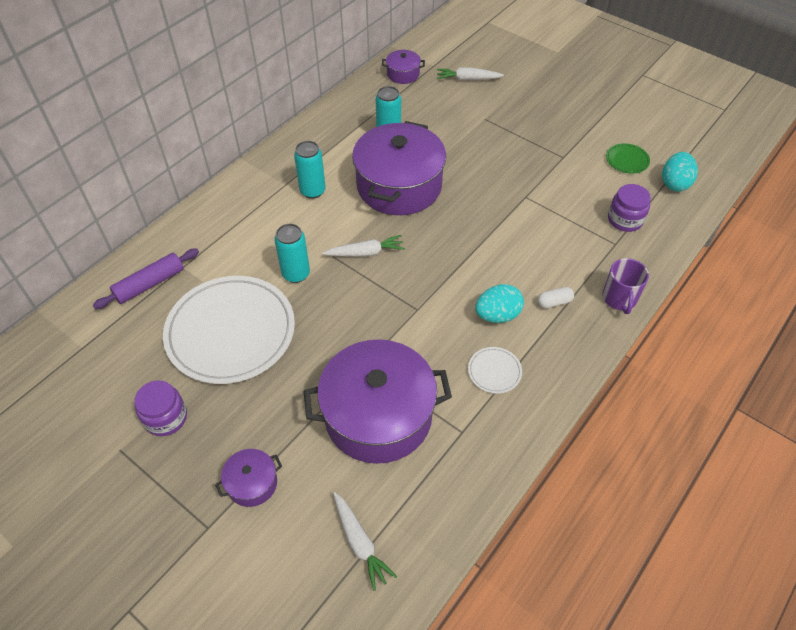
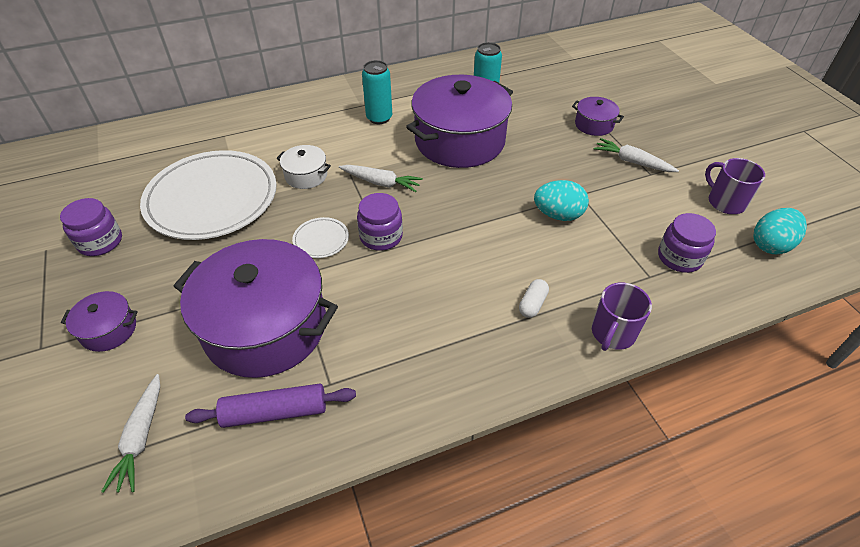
camera: 30 degrees right, 5 degrees down
(150, 284) = (189, 138): purple rolling pin -> purple rolling pin (275, 412)
(296, 274) = (306, 175): turquoise can -> white pot
(403, 74) = (539, 57): purple pot -> purple pot (594, 125)
(404, 300) = (381, 236): none -> purple jar
(467, 79) = (600, 78): white carrot -> white carrot (632, 162)
(494, 371) = (412, 341): white plate -> white plate (321, 239)
(497, 315) = (460, 289): turquoise egg -> turquoise egg (558, 215)
(554, 302) = (532, 304): white capsule -> white capsule turned 75 degrees counterclockwise
(627, 160) = (725, 202): green plate -> purple mug

